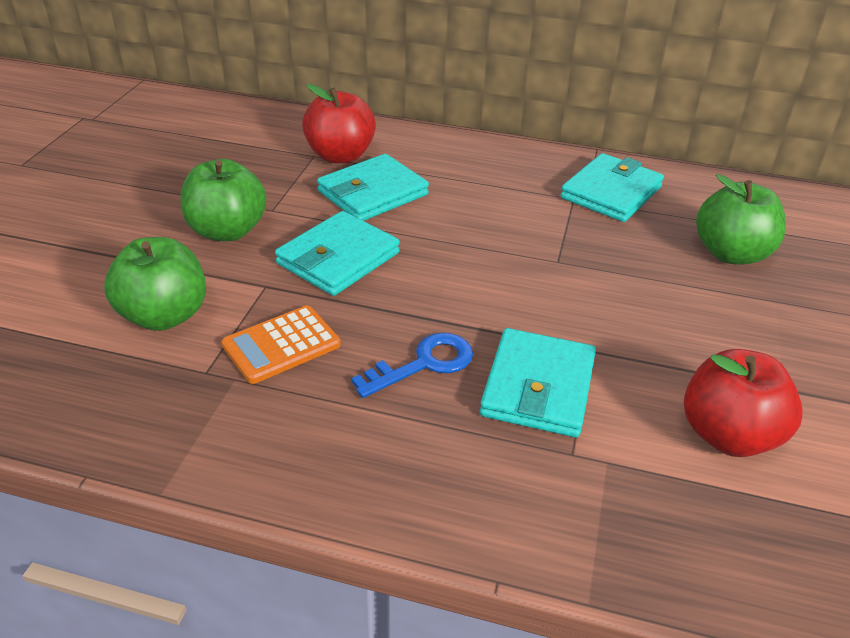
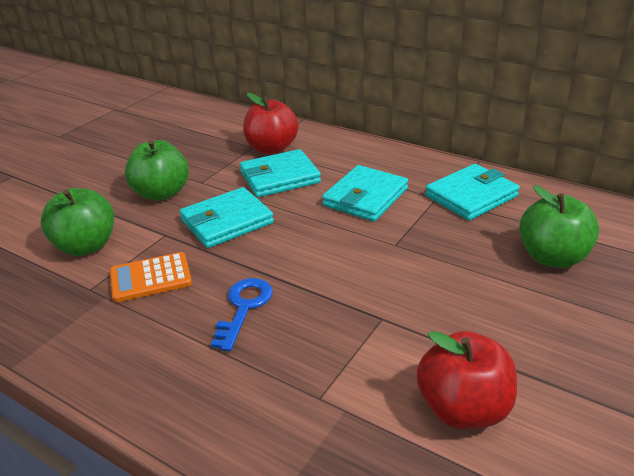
camera: 20 degrees right, 5 degrees down
(424, 364) = (244, 307): blue key -> blue key turned 60 degrees counterclockwise
(538, 387) = (321, 340): turquoise wallet -> turquoise wallet (365, 197)

